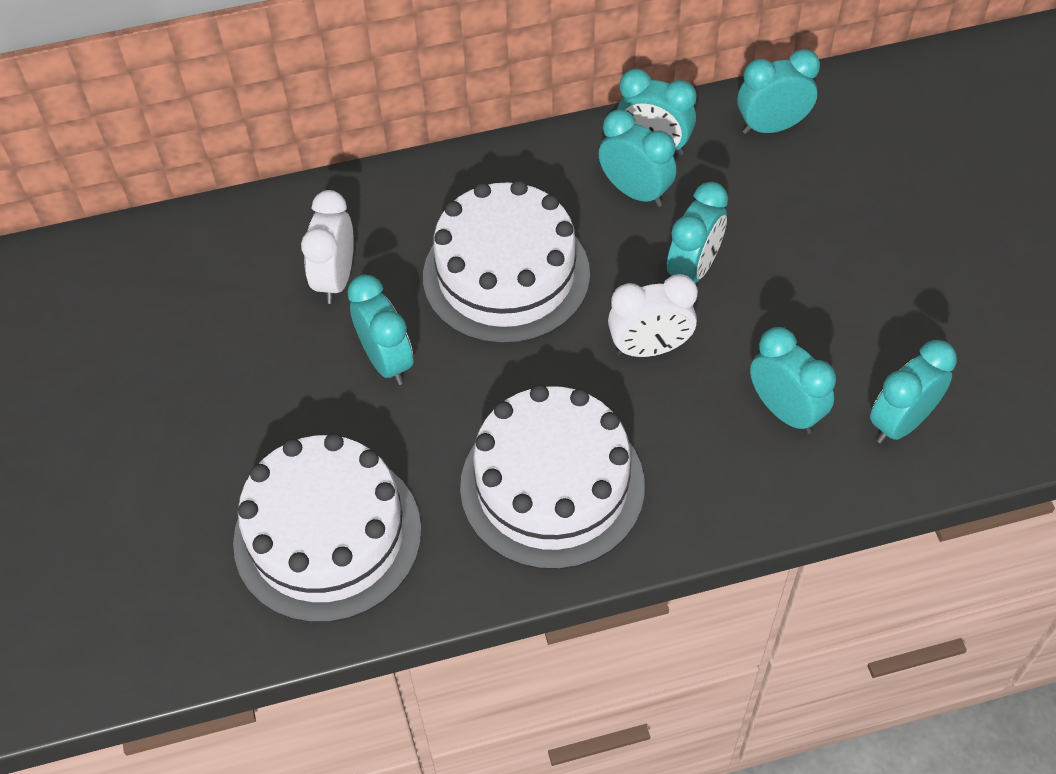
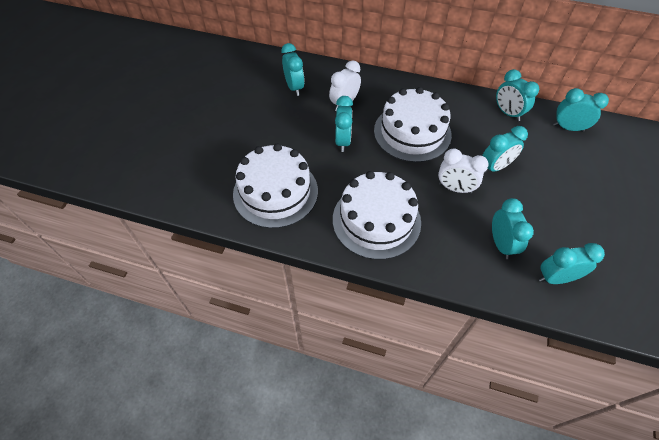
camera: 30 degrees right, 0 degrees up
(635, 192) = (488, 126): turquoise clock -> turquoise clock (294, 87)

